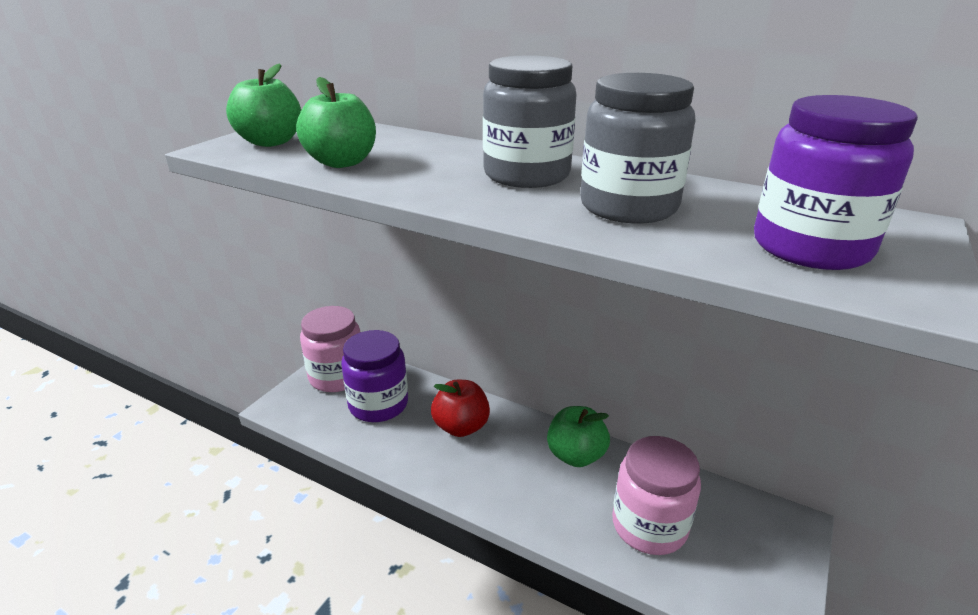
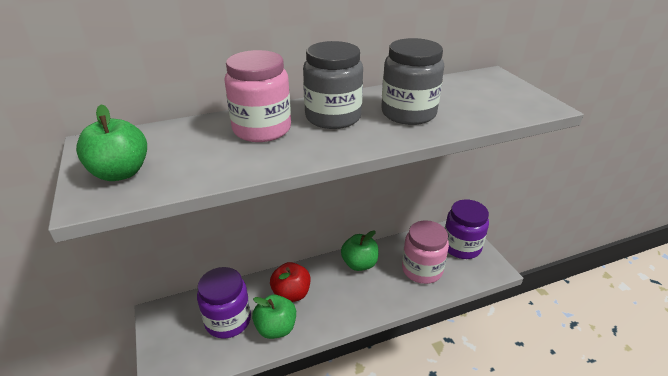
camera: 50 degrees left, 5 degrees up
(337, 376) = (174, 327): pink jar -> pink jar (262, 129)
(342, 162) = (217, 161): green apple -> green apple (276, 328)
(810, 247) = (492, 101): purple jar -> purple jar (461, 246)

